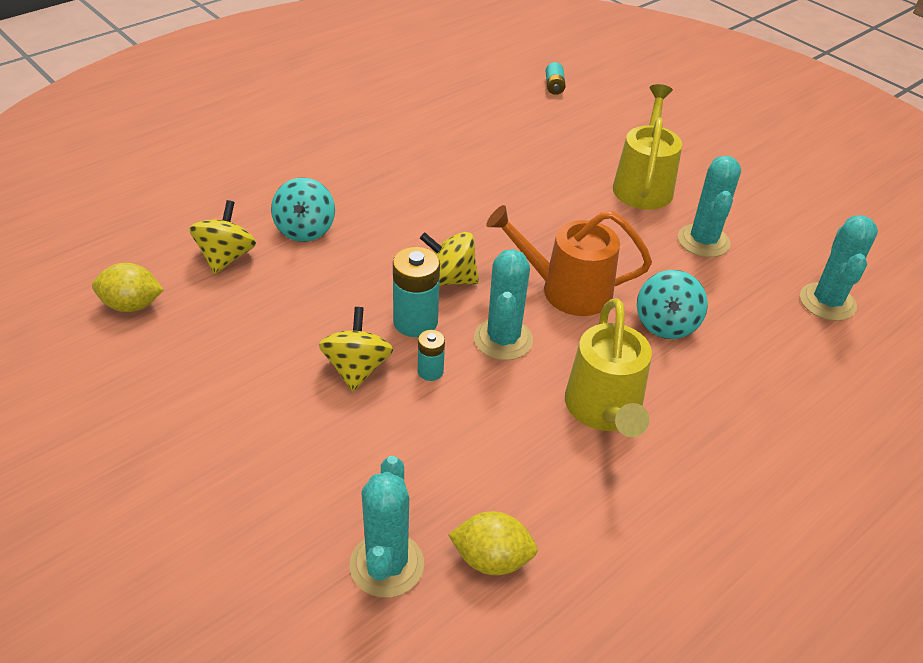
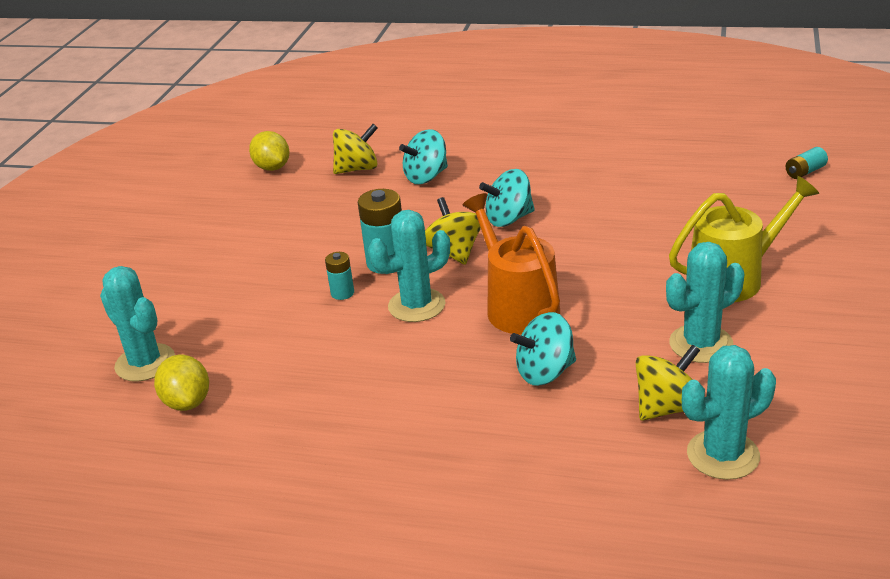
camera: 60 degrees right, 10 degrees down
(357, 368) = (310, 265): yellow spinning top -> yellow spinning top (667, 407)
(387, 565) = (145, 363): turquoise cactus -> turquoise cactus turned 75 degrees clockwise
(437, 227) = (509, 219): none -> turquoise spinning top
(604, 410) = (394, 386): yellow watering can -> none

